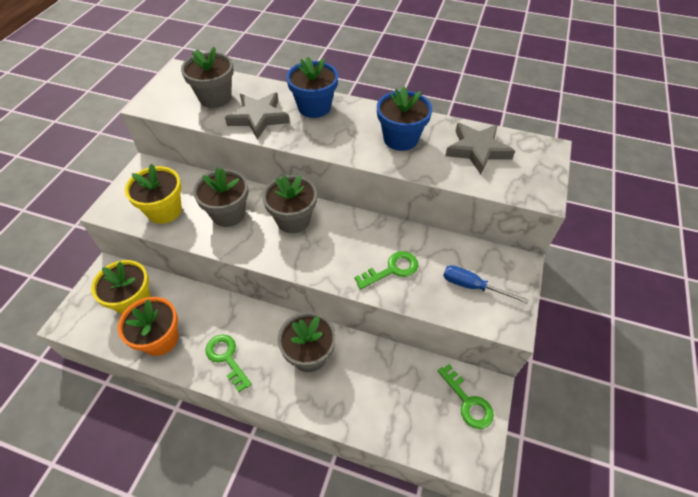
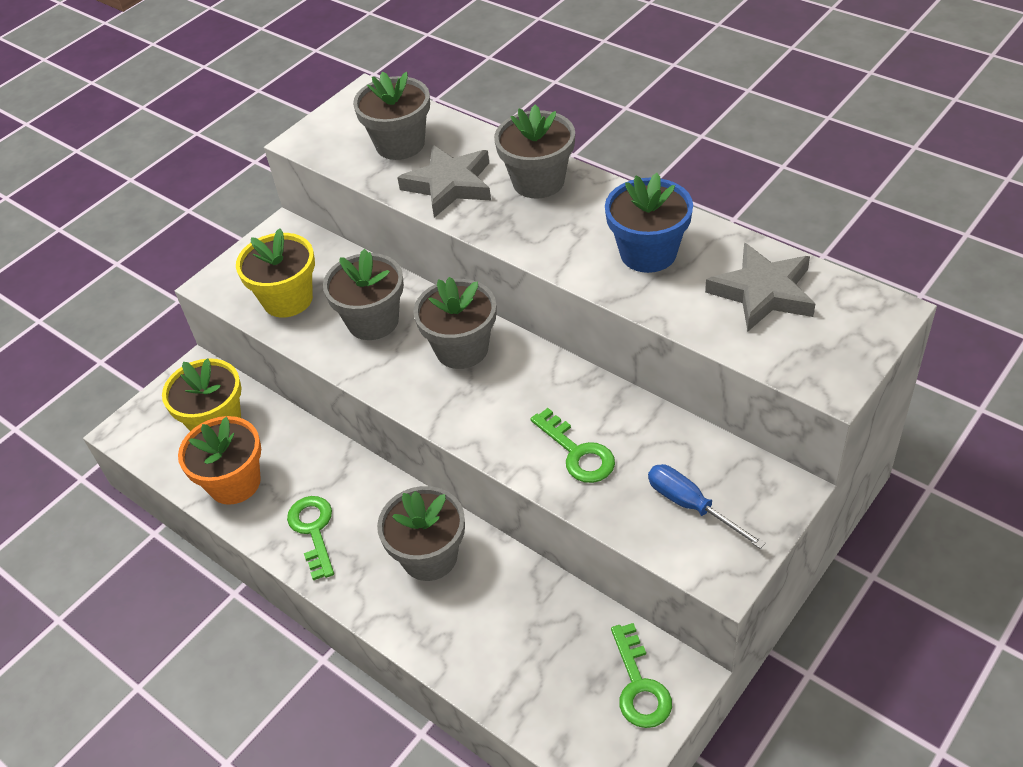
camera: 25 degrees right, 5 degrees down
(314, 107) = (538, 181): blue flower pot -> grey flower pot
(392, 269) = (577, 453): green key -> green key turned 60 degrees clockwise

